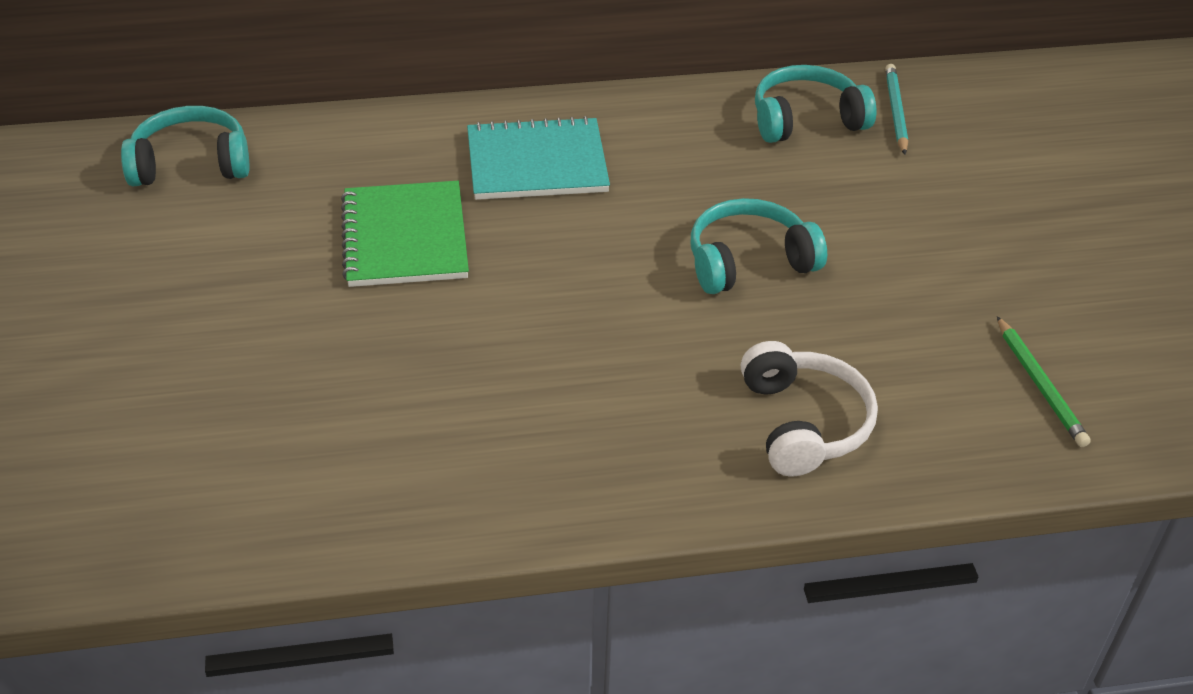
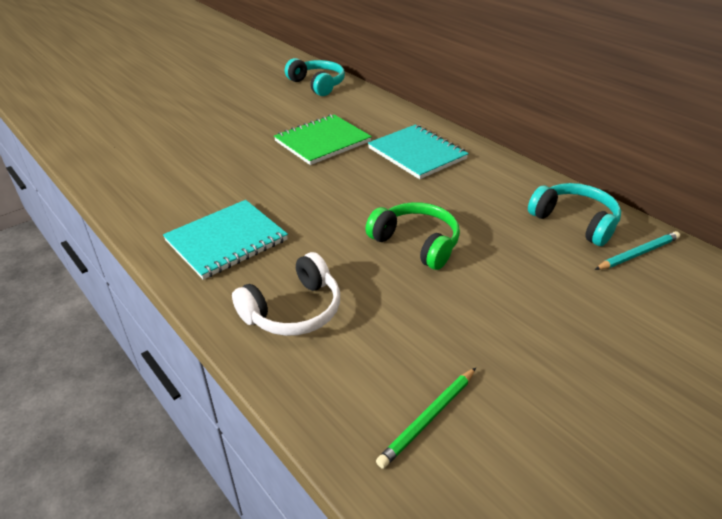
camera: 60 degrees right, 5 degrees down
(597, 438) = (226, 240): none -> turquoise notebook
(748, 261) = (416, 243): turquoise headphones -> green headphones

